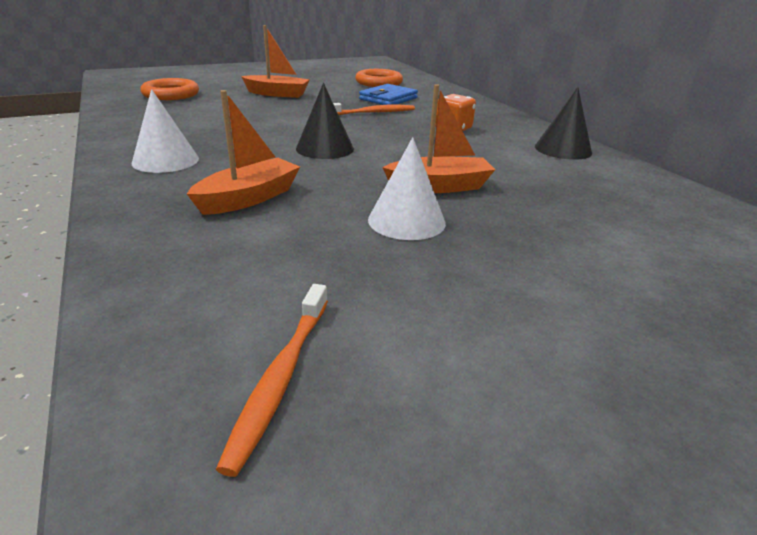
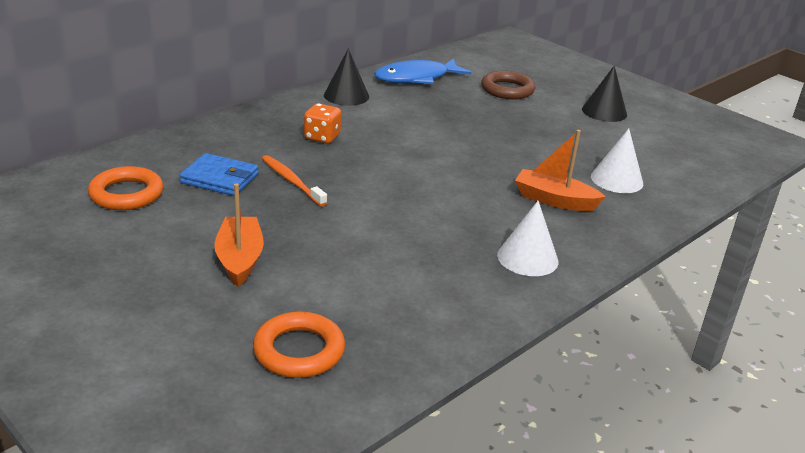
camera: 110 degrees left, 0 degrees up
(280, 377) = (680, 158): orange toothbrush -> none
(325, 148) = (429, 189): black cone -> black cone (604, 112)
(406, 221) = (529, 144): white cone -> white cone (617, 180)
(439, 186) = (467, 137): orange boat -> none
(634, 255) = (507, 90): none -> brown ring
(647, 193) = (416, 78): none -> blue fish

